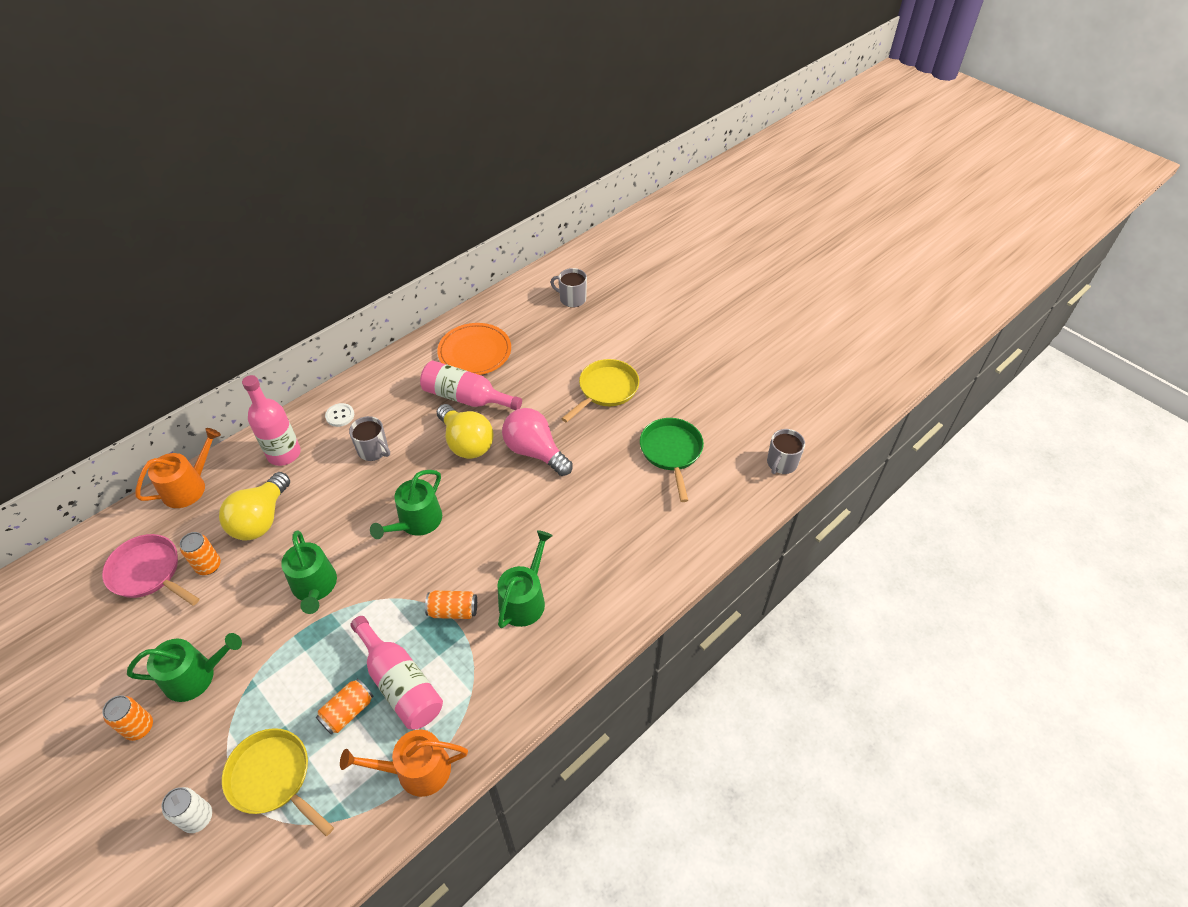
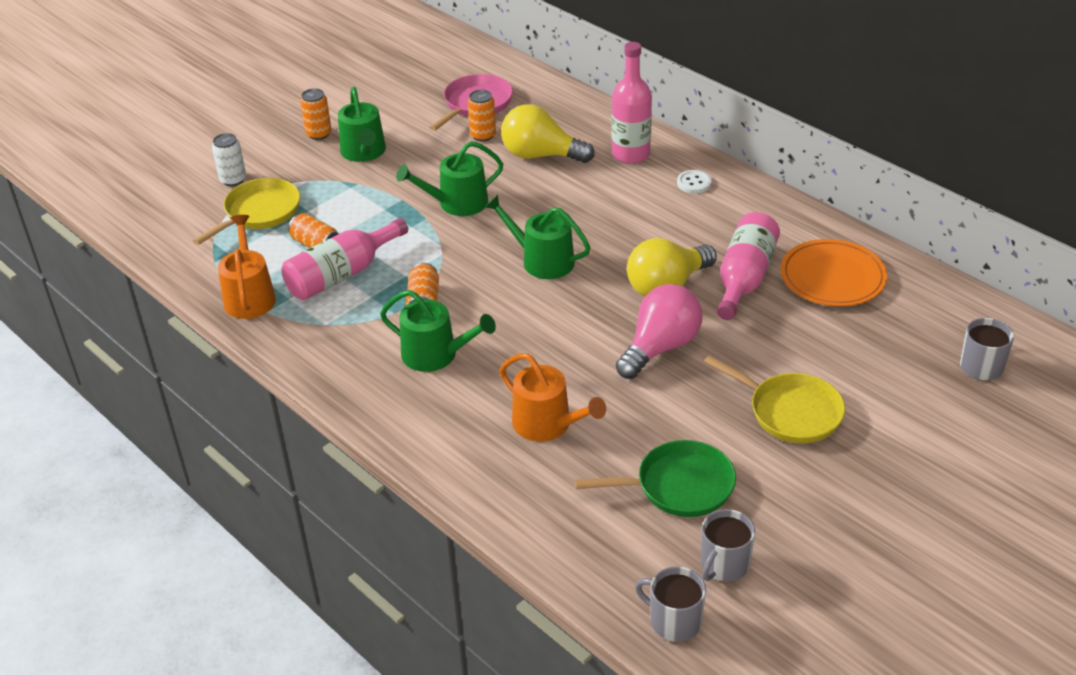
camera: 90 degrees right, 10 degrees down
(189, 487) = (579, 104): orange watering can -> orange watering can (547, 424)
(373, 450) = (644, 215): grey mug -> grey mug (724, 564)

